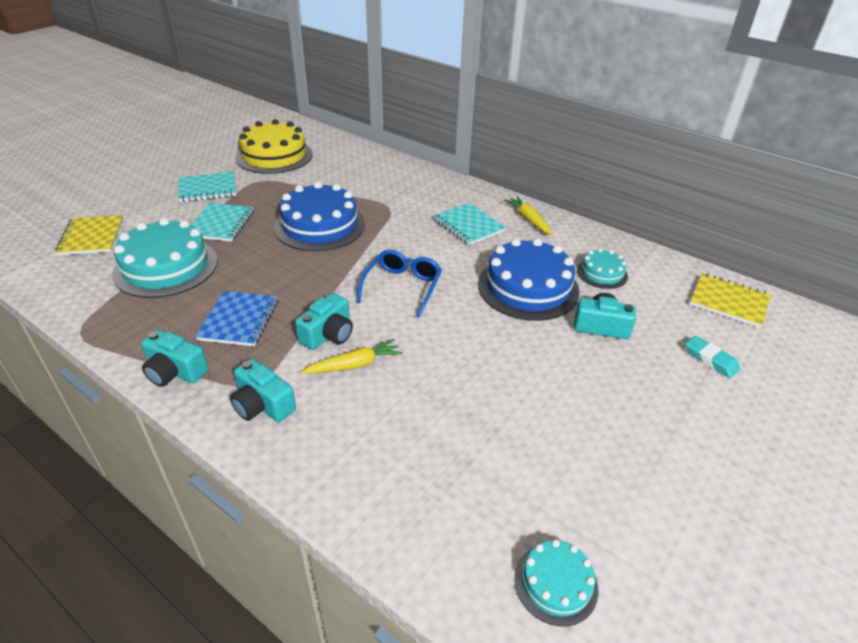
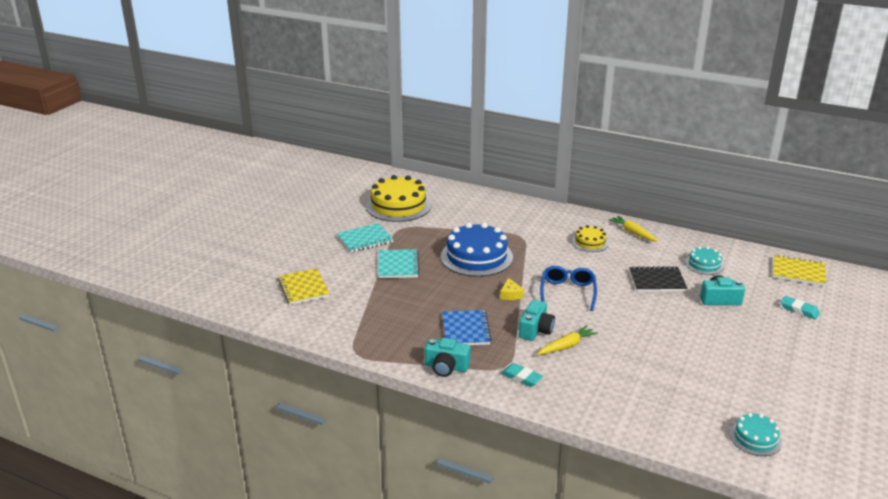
camera: 10 degrees left, 10 degrees down
(166, 267) = (381, 301): turquoise cake -> none
(262, 405) = (521, 377): turquoise camera -> turquoise eraser
(328, 280) = (510, 294): none -> yellow cheese
(468, 225) = (590, 242): turquoise notebook -> yellow cake
(528, 287) = (657, 281): blue cake -> black notebook

